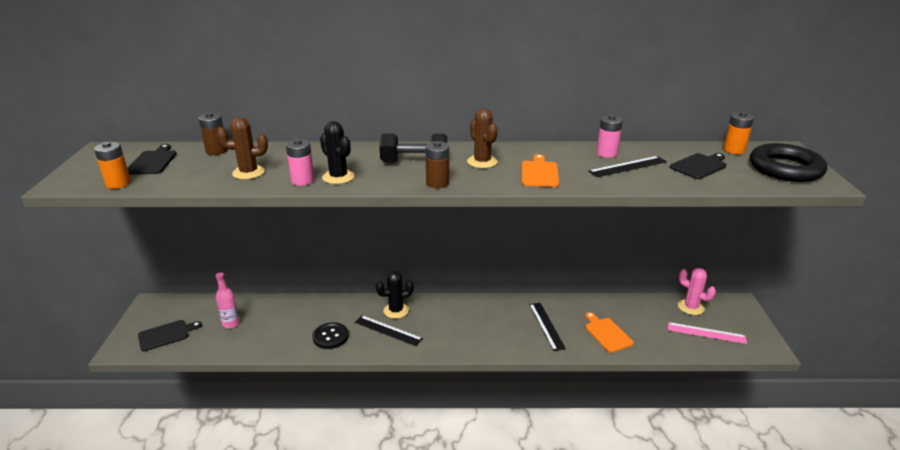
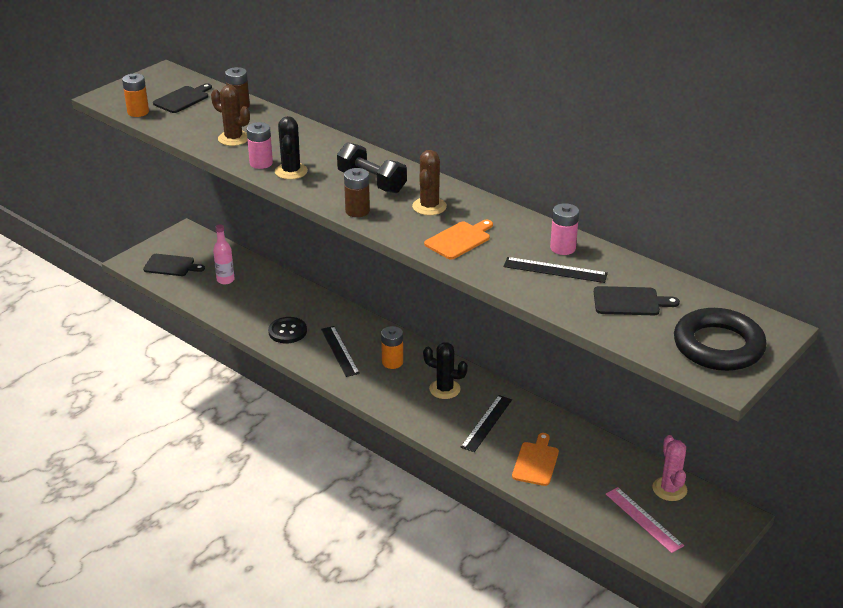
camera: 40 degrees right, 5 degrees up
(396, 310) = (368, 337): black cactus -> black cactus (444, 389)
(734, 150) = (709, 303): orange battery -> orange battery (392, 362)

